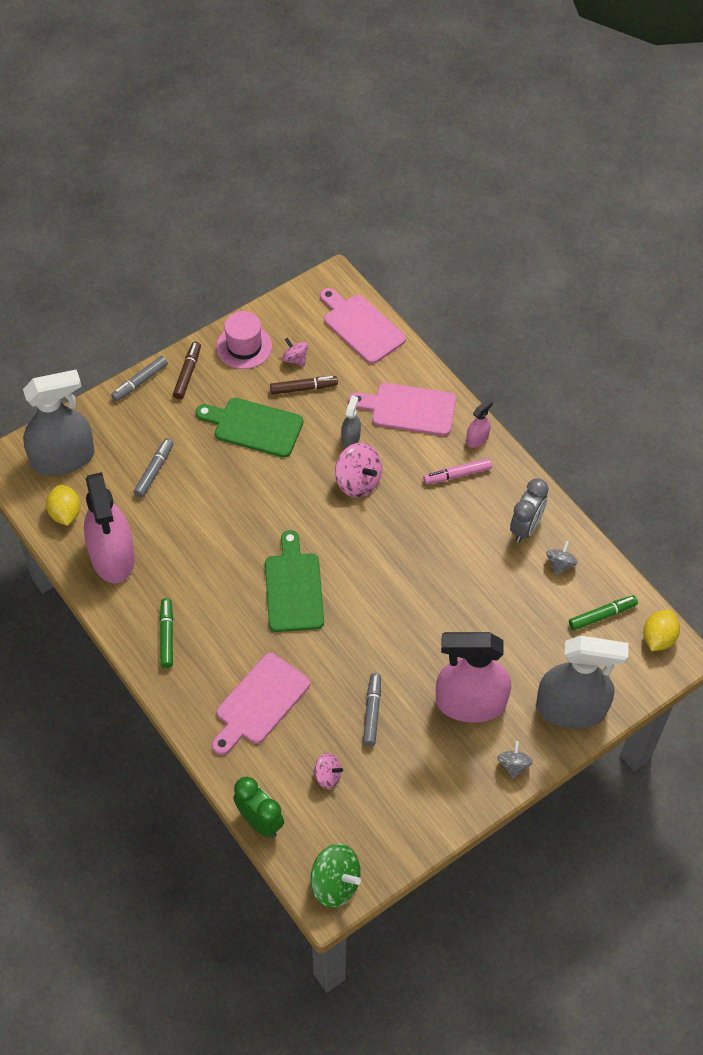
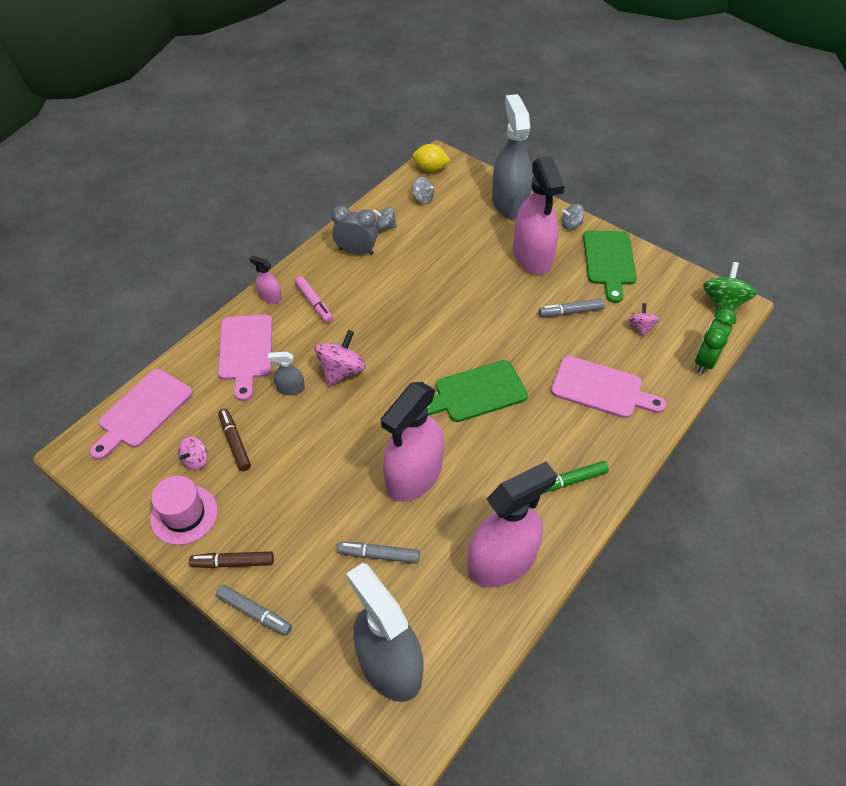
camera: 105 degrees left, 5 degrees down
(65, 513) = (465, 632): yellow lemon -> none
(220, 513) = (414, 475): none -> pink spray bottle
(254, 427) = (295, 475): green cutting board -> green cutting board (609, 261)
(602, 615) = (423, 198): green marker -> grey spinning top

